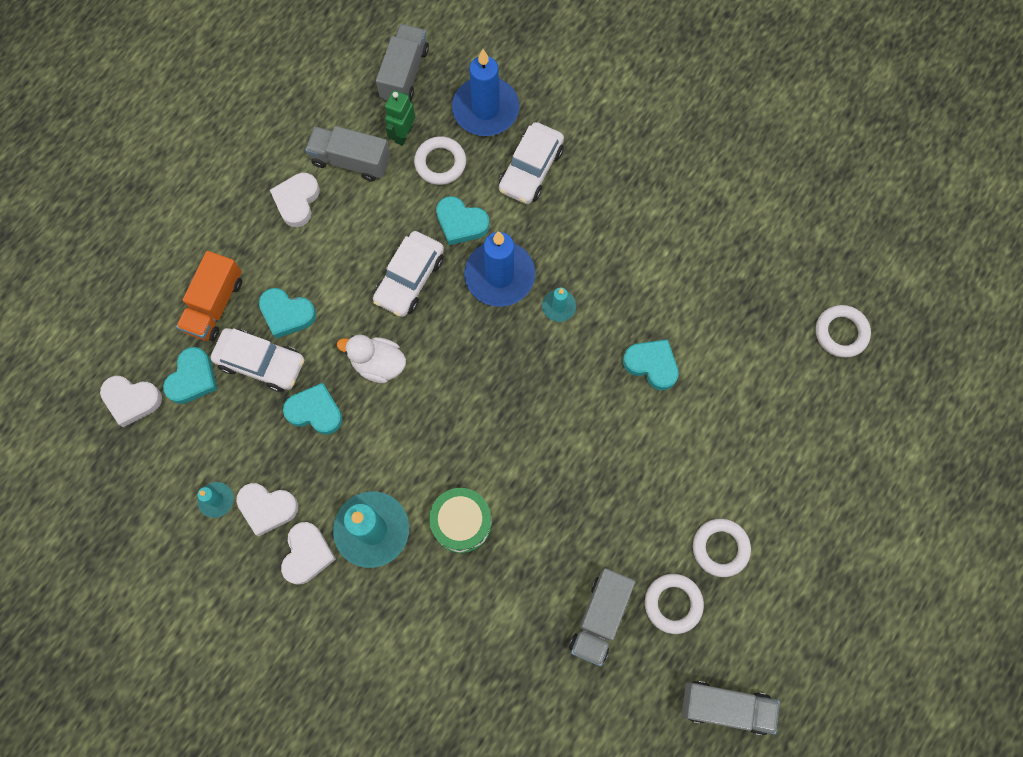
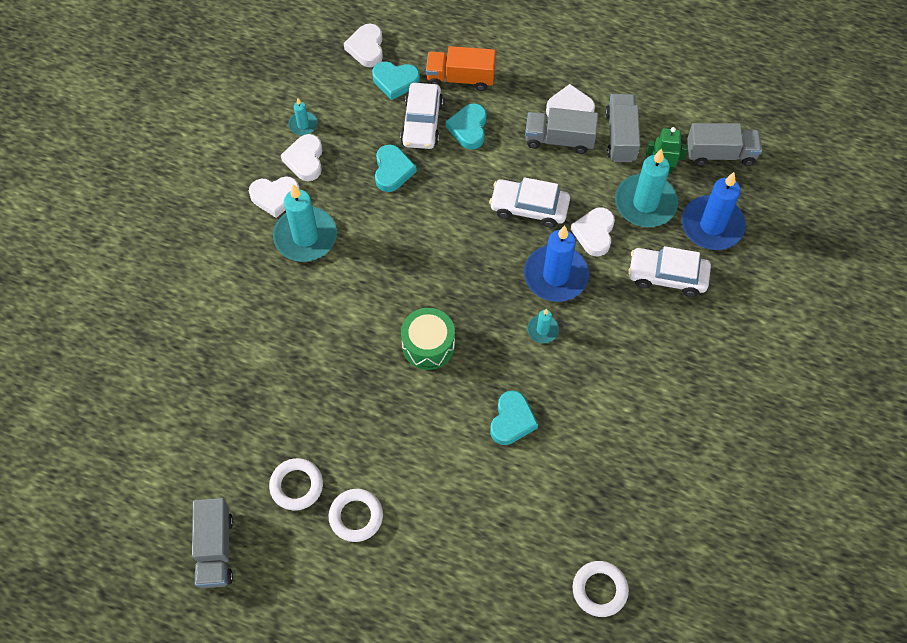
camera: 75 degrees right, 10 degrees down
(378, 364) = (446, 204): white duck -> none
(440, 163) = (645, 203): white ring -> turquoise candle
(461, 223) = (594, 233): turquoise heart -> white heart
(461, 523) = (327, 300): green drum -> green drum (428, 345)
(600, 617) = (271, 427): grey truck -> grey truck (559, 139)

